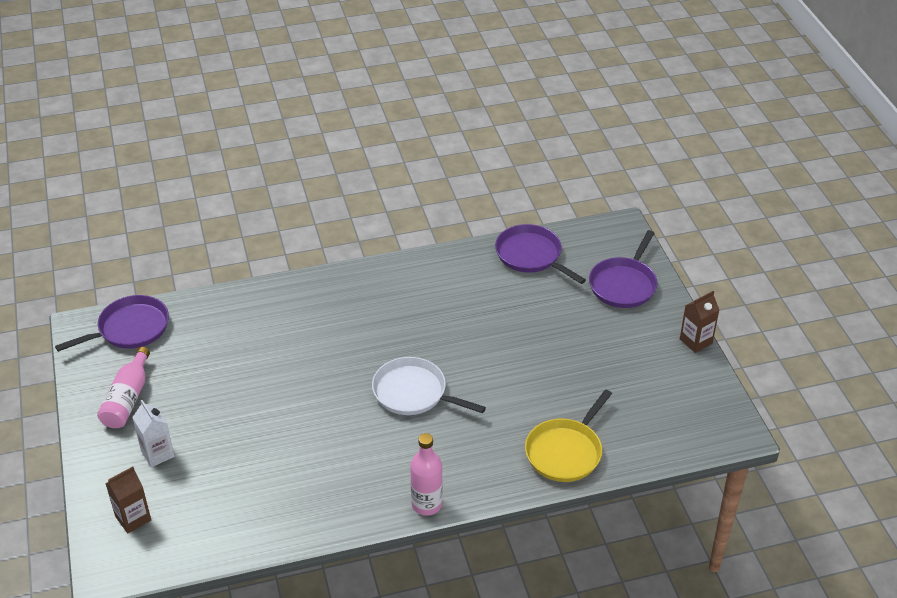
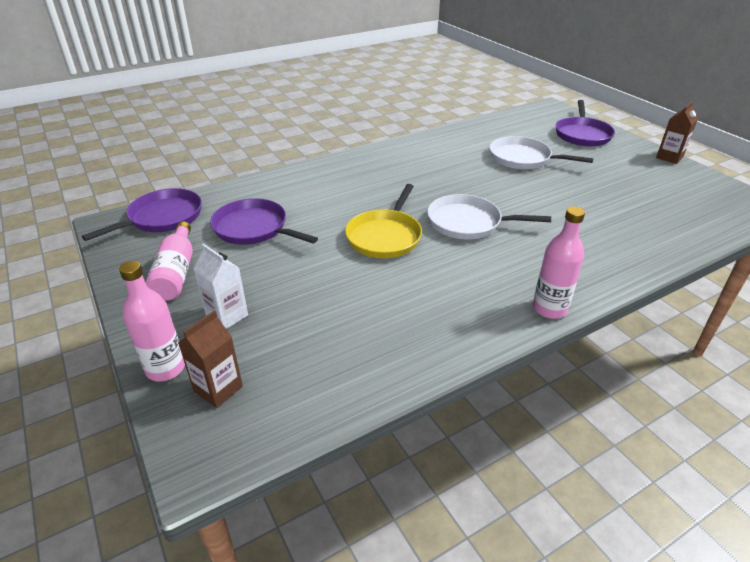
camera: 15 degrees left, 5 degrees down
(99, 492) = (165, 368): none -> pink bottle
(527, 312) = (523, 158): none -> white pan
(531, 255) = (497, 128): purple pan -> purple pan (253, 228)
(565, 452) = (641, 243): yellow pan -> yellow pan (385, 236)

